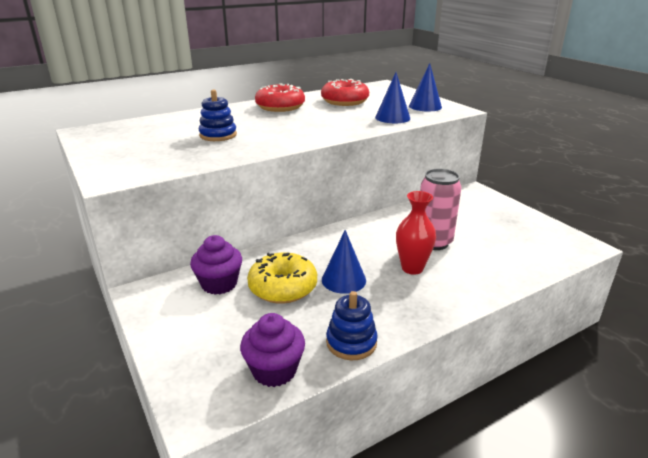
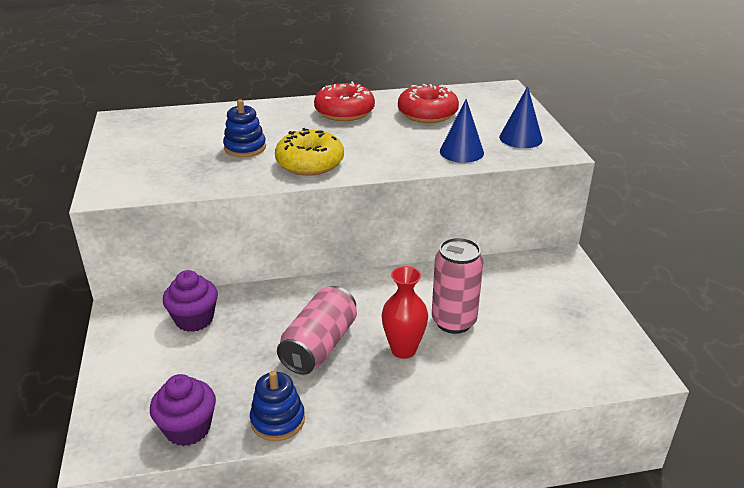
camera: 20 degrees right, 5 degrees up
(283, 287) = (252, 339): yellow donut -> yellow donut (310, 163)
(343, 280) = (319, 345): blue cone -> pink can

